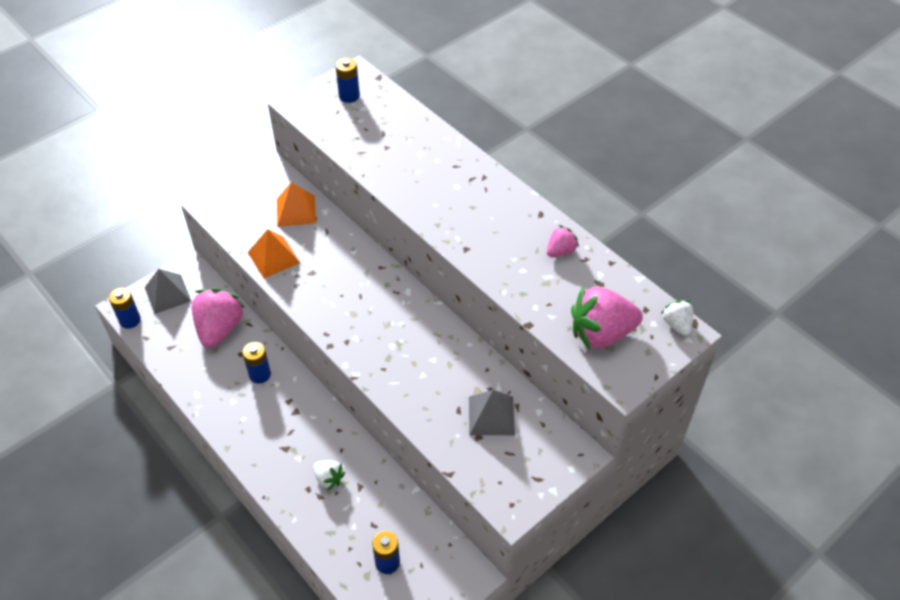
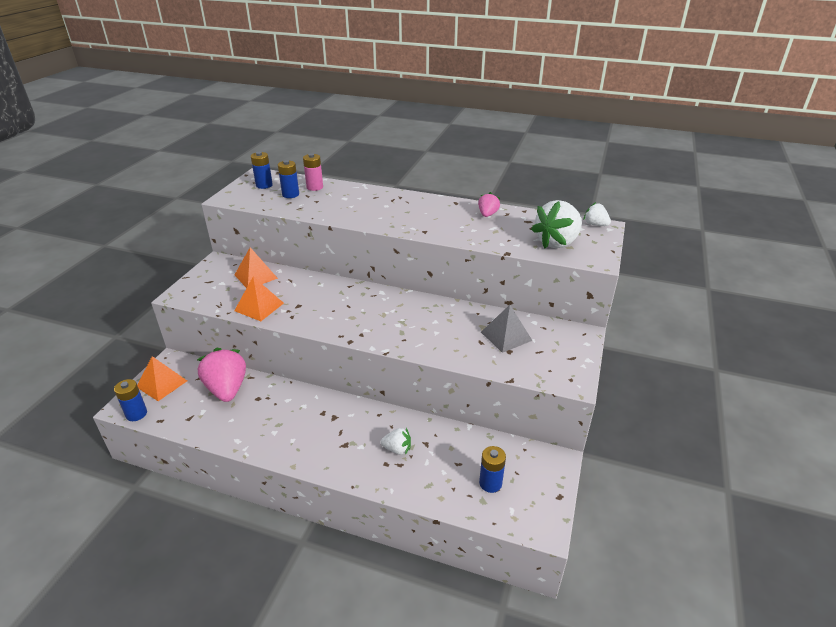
camera: 30 degrees left, 15 degrees down
(167, 294) = (162, 383): grey pyramid -> orange pyramid
(260, 374) = (285, 405): blue battery -> blue battery (290, 194)
(401, 121) = (314, 187): none -> pink battery
(601, 333) = (557, 242): pink strawberry -> white strawberry

